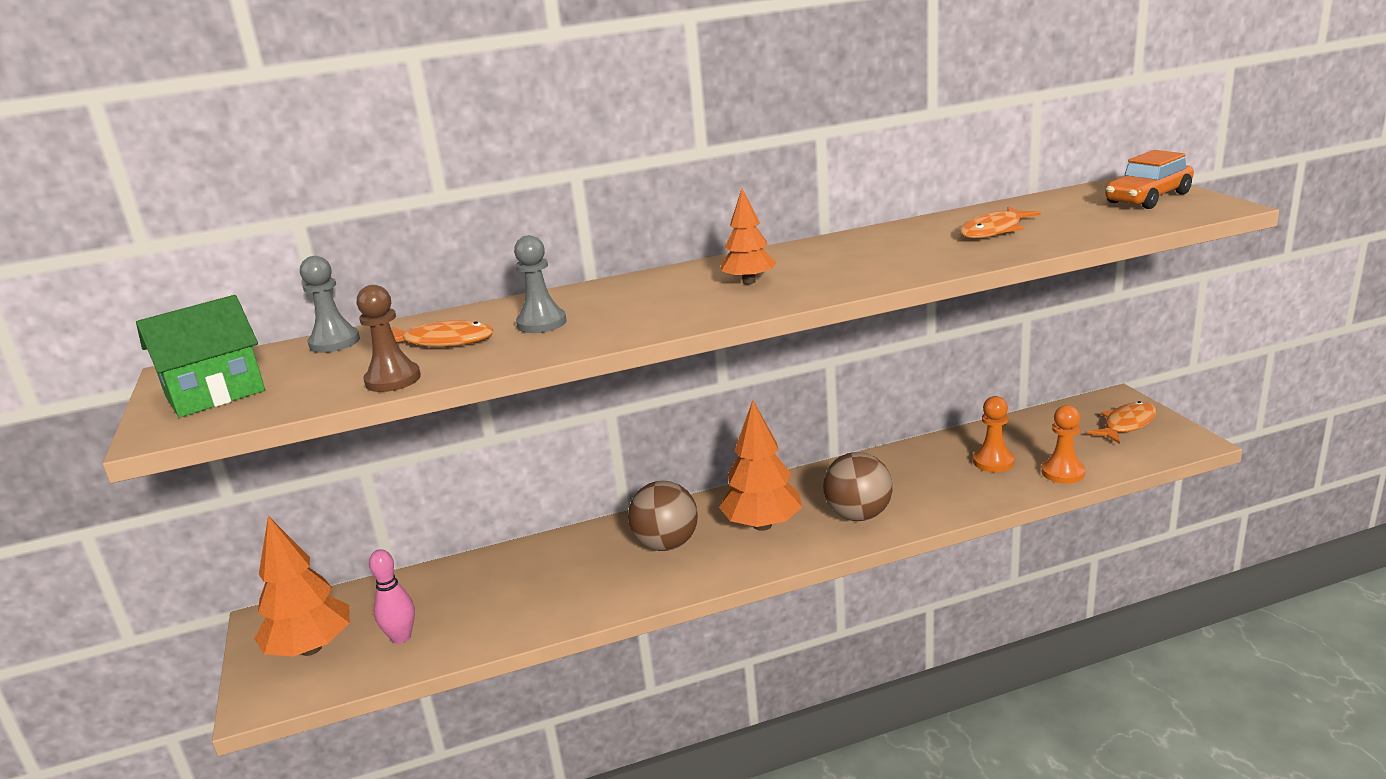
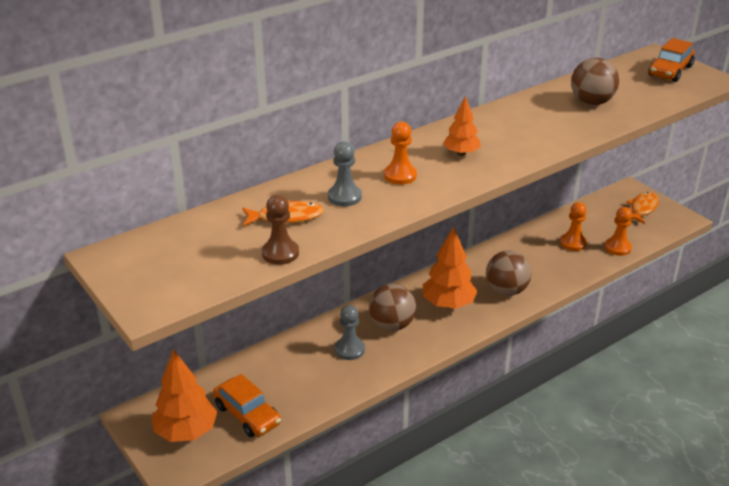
camera: 20 degrees left, 10 degrees up
(215, 394) = (154, 274): green house -> none
(334, 342) = (201, 222): grey pawn -> grey pawn (349, 349)
(401, 637) = (247, 415): pink bowling pin -> orange car
(639, 303) = (400, 176): none -> orange pawn
(994, 231) = (591, 102): orange fish -> brown ball

